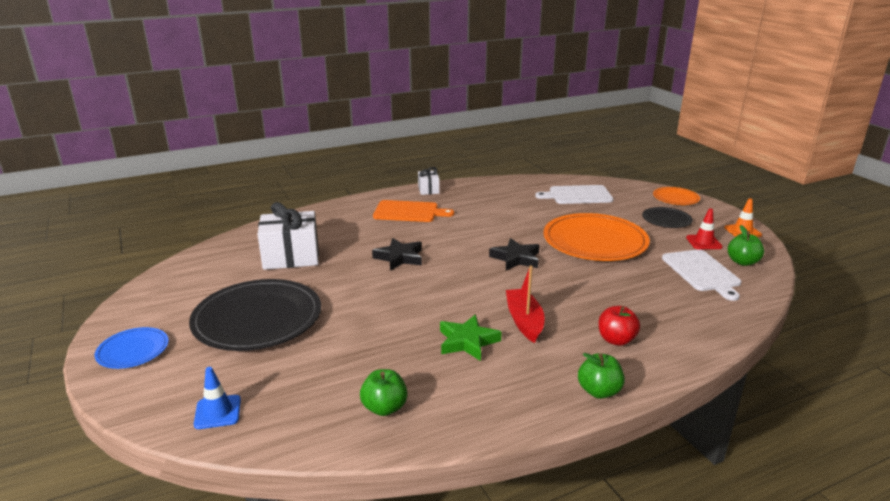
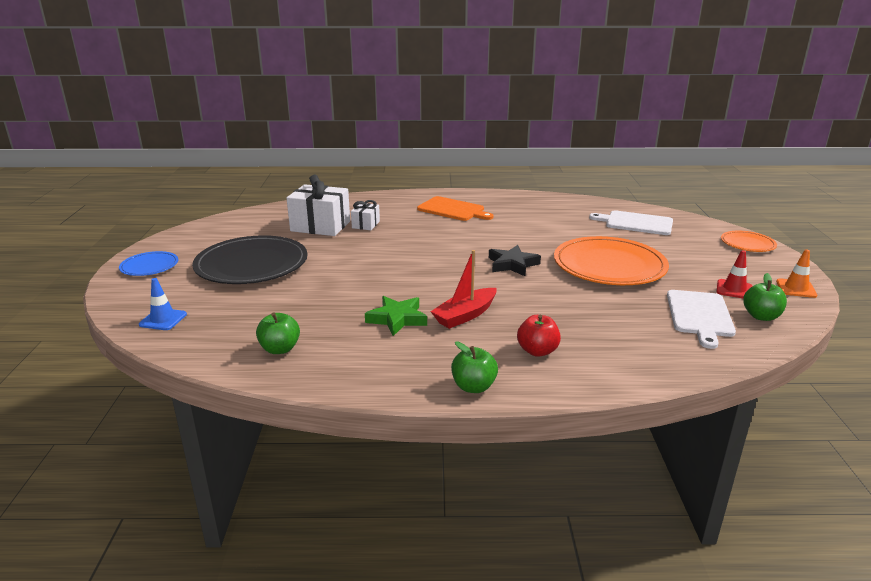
camera: 25 degrees right, 0 degrees up
(399, 257) = (407, 243): black star -> none
(428, 190) = (489, 195): white gift -> white gift (366, 225)
(524, 321) = (465, 315): red boat -> red boat turned 150 degrees counterclockwise
(666, 220) = (713, 261): black plate -> none

